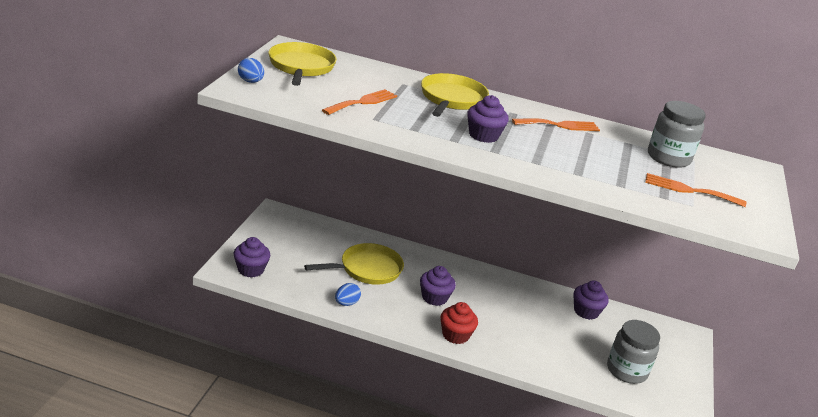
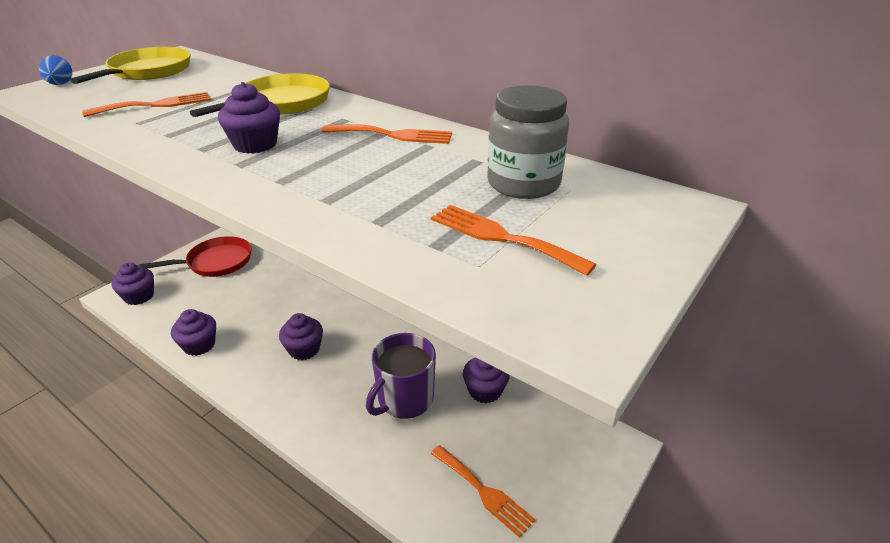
camera: 25 degrees right, 5 degrees up
(291, 234) = (216, 262): none -> red pan
(346, 303) = (199, 345): blue egg -> purple cupcake
(367, 269) = (258, 307): yellow pan -> none
(455, 335) = (288, 402): red cupcake -> none
(536, 323) = (404, 399): none -> purple mug
(626, 370) = (483, 492): grey jar -> orange fork

